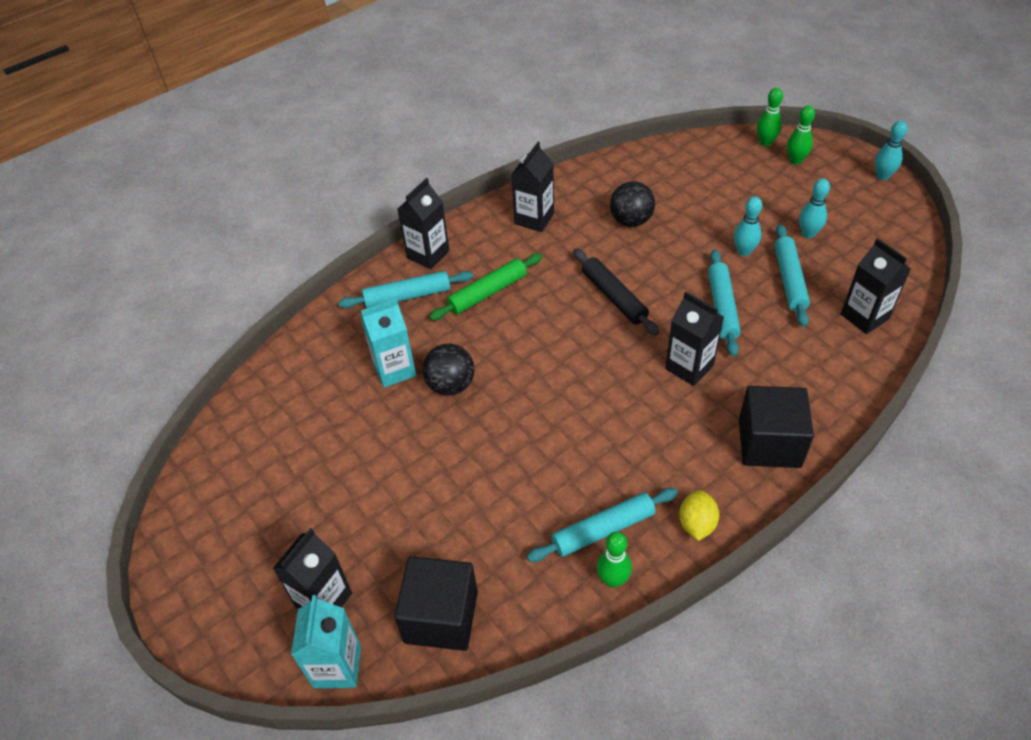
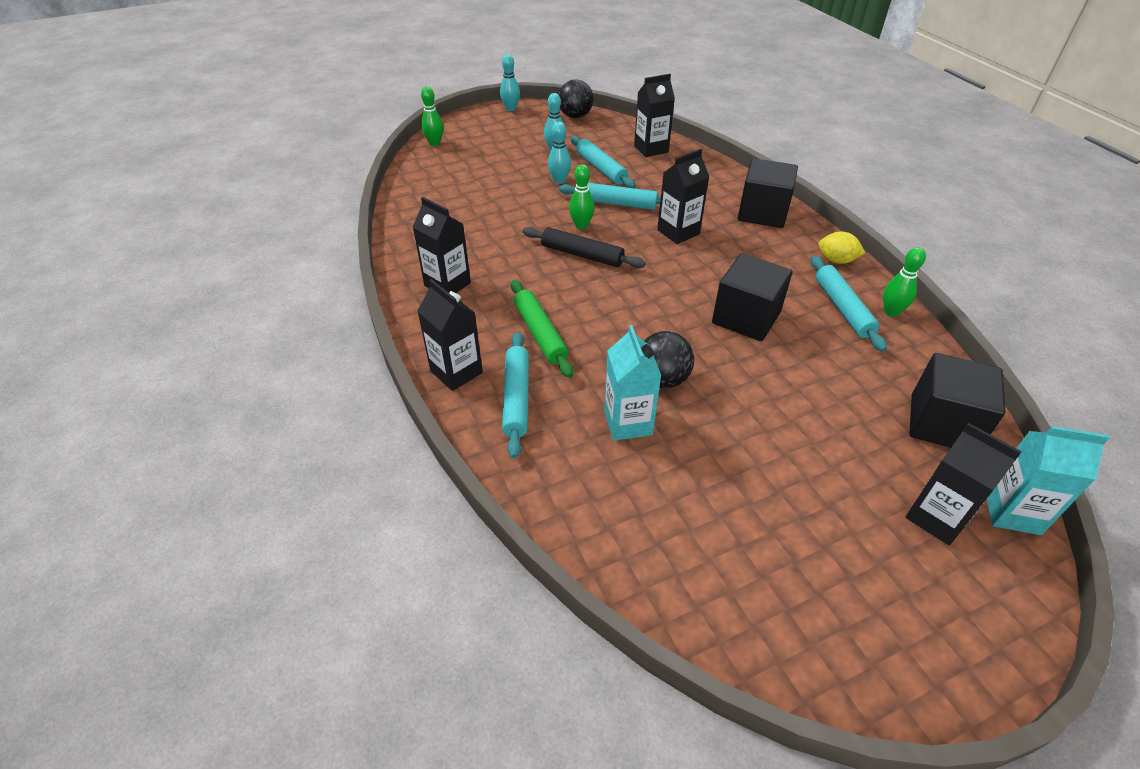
camera: 80 degrees left, 5 degrees down
(557, 441) = (746, 318): none -> black cube
(614, 297) = (582, 255): black rolling pin -> black rolling pin turned 45 degrees clockwise
(631, 221) = (488, 227): black ball -> black ball (575, 116)
(789, 280) = (601, 168): turquoise rolling pin -> turquoise rolling pin turned 45 degrees clockwise
(795, 160) = (467, 136): green bowling pin -> green bowling pin (581, 226)

